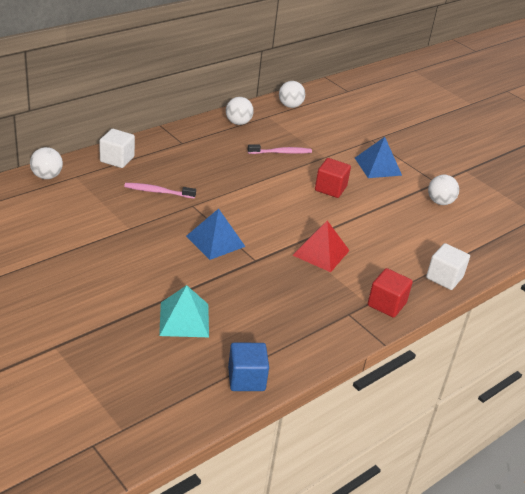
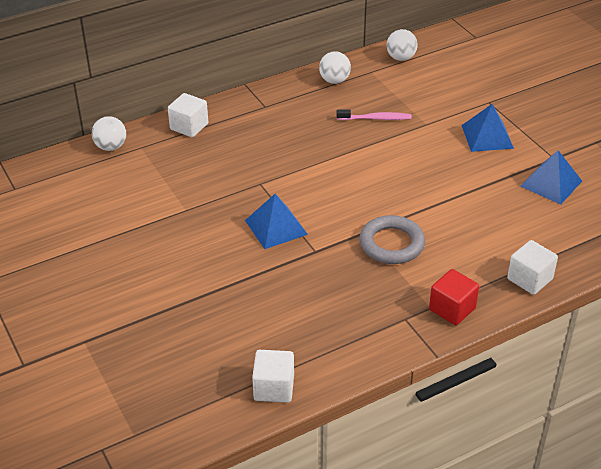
camera: 15 degrees right, 5 degrees up
(158, 192) = (226, 167): pink toothbrush -> none
(184, 319) = (222, 317): turquoise pyramid -> none
(246, 379) = (274, 388): blue cube -> white cube
(321, 252) = (391, 244): red pyramid -> grey ring
(330, 188) = (423, 165): red cube -> none
(440, 202) = (551, 183): white ball -> blue pyramid

